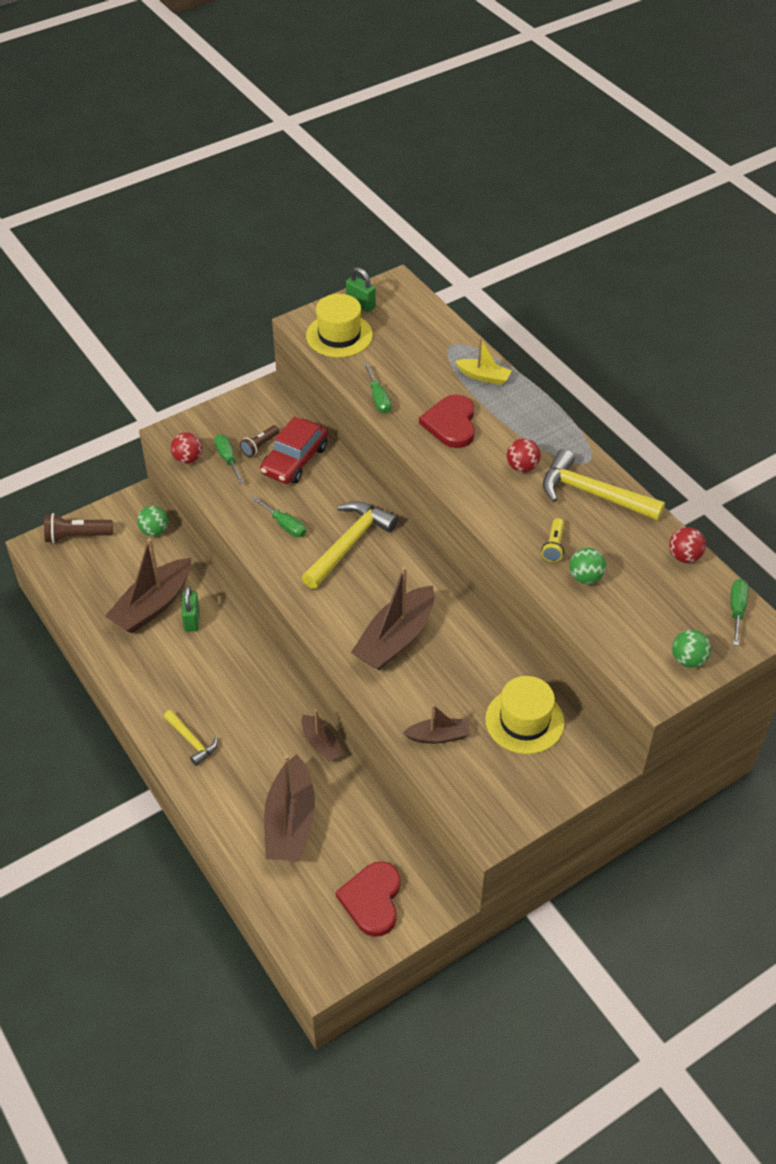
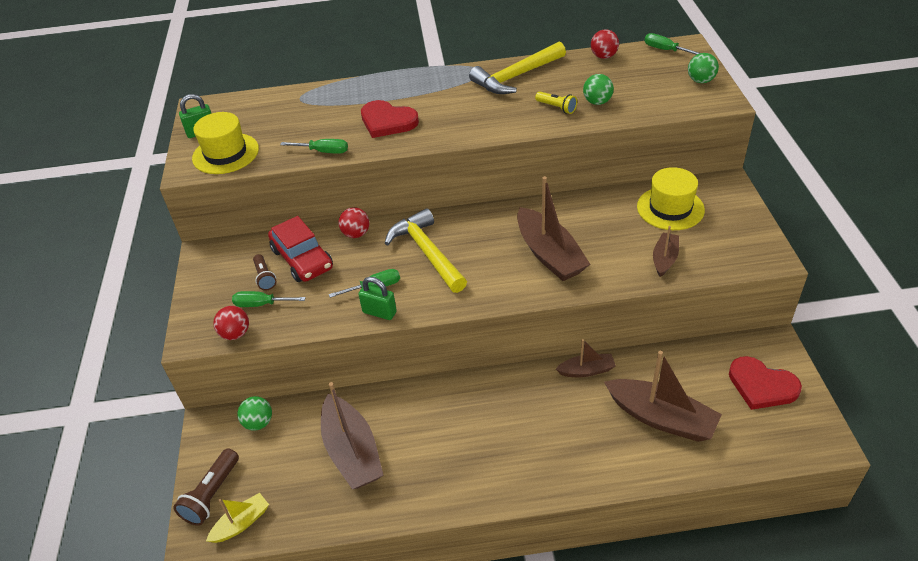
camera: 60 degrees left, 5 degrees down
(192, 620) = (391, 424): green padlock -> green padlock (379, 312)
(192, 741) = (536, 467): yellow hammer -> none
(483, 376) = (351, 92): yellow boat -> yellow boat (241, 523)
(522, 467) = (463, 100): red ball -> red ball (356, 234)

